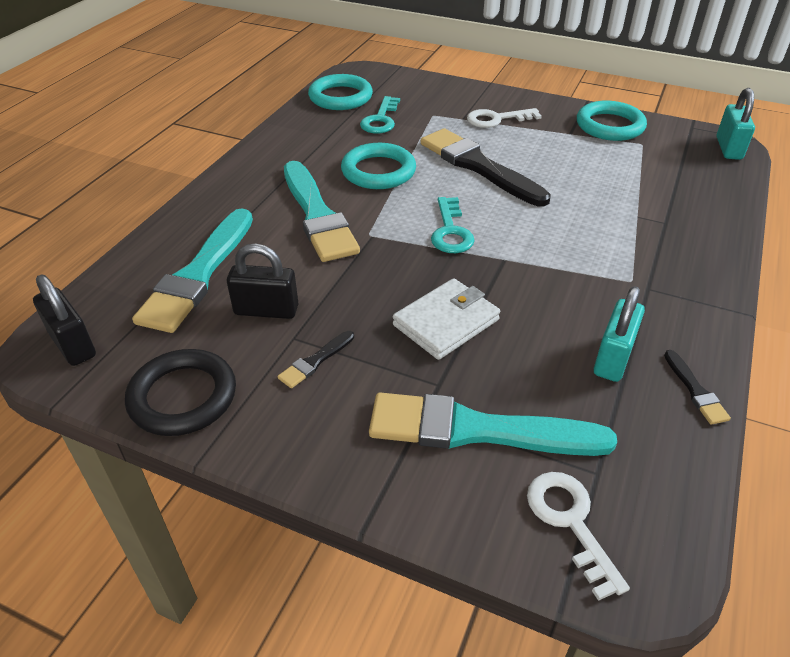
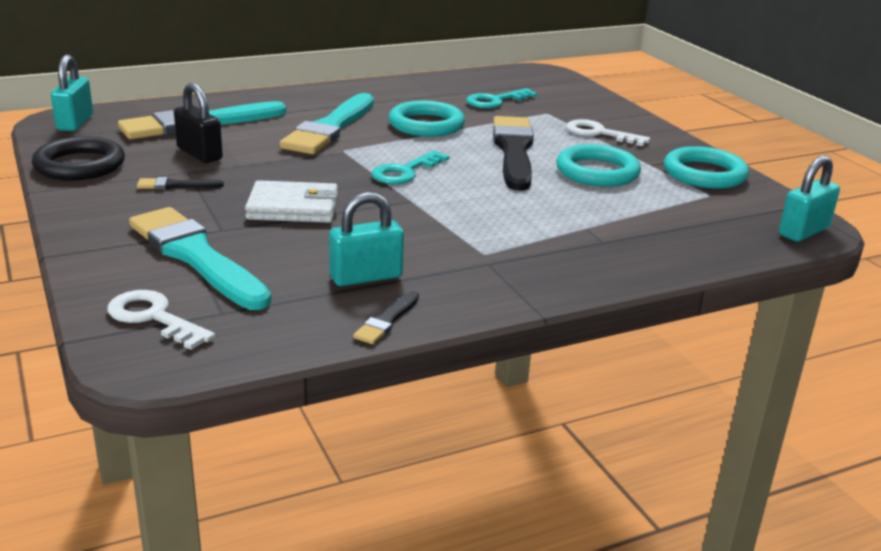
camera: 40 degrees right, 15 degrees down
(73, 345) = (75, 123): black padlock -> turquoise padlock
(340, 97) = (493, 80): turquoise ring -> turquoise ring (597, 172)
(570, 522) = (154, 318): white key -> white key turned 75 degrees counterclockwise

